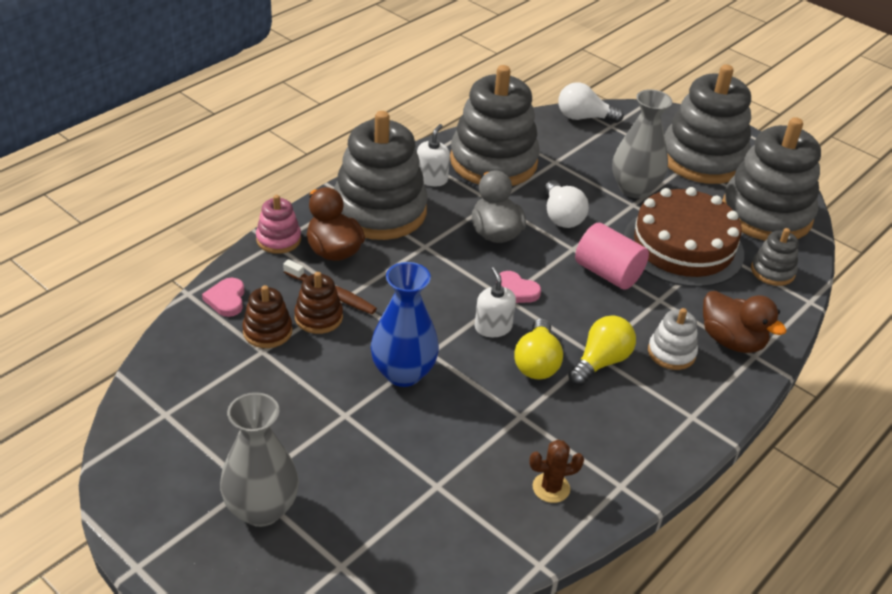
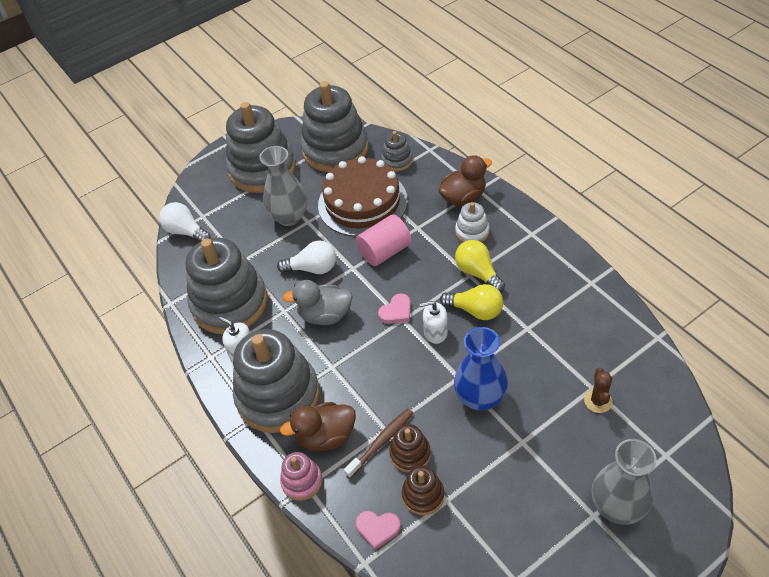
camera: 70 degrees left, 10 degrees up
(551, 488) = (594, 321): brown cactus -> brown cactus (598, 401)
(583, 118) = (186, 231): white light bulb -> white light bulb turned 105 degrees clockwise

